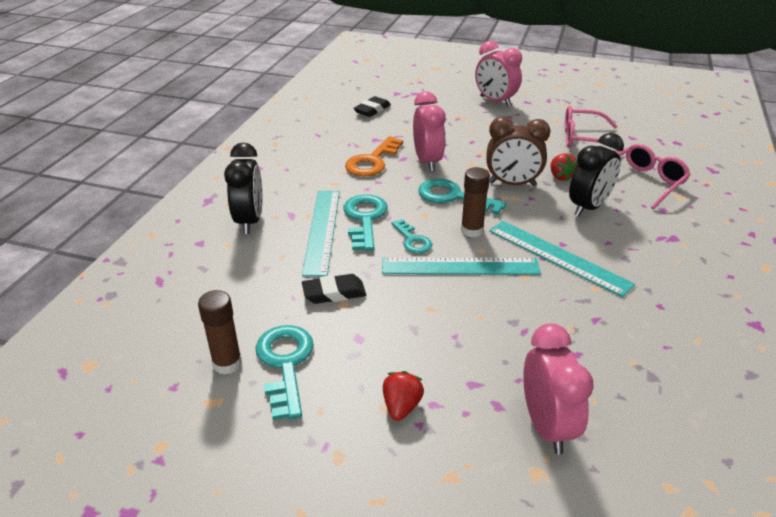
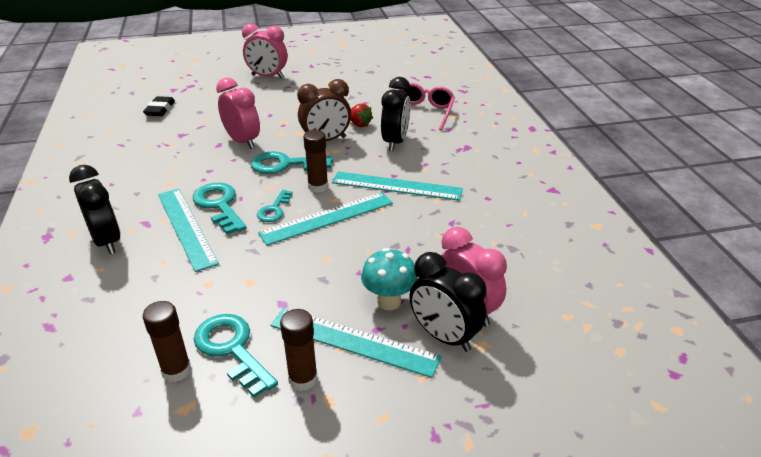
camera: 30 degrees left, 0 degrees up
(328, 423) = (303, 379): none -> brown glue stick
(334, 293) = (234, 275): black eraser -> none
(372, 161) = (192, 154): orange key -> none
(401, 406) = (353, 341): red strawberry -> turquoise ruler
(413, 240) = (274, 210): turquoise key -> turquoise key turned 75 degrees clockwise
(466, 380) = (389, 301): none -> turquoise mushroom
(500, 444) = (444, 336): none -> black clock
(584, 139) = (358, 90): pink glasses -> none

